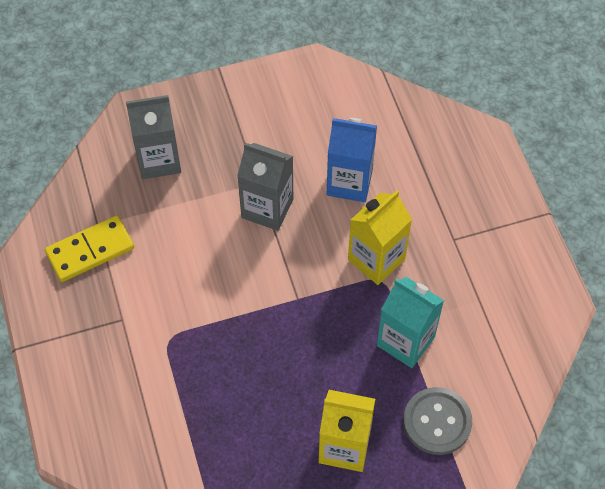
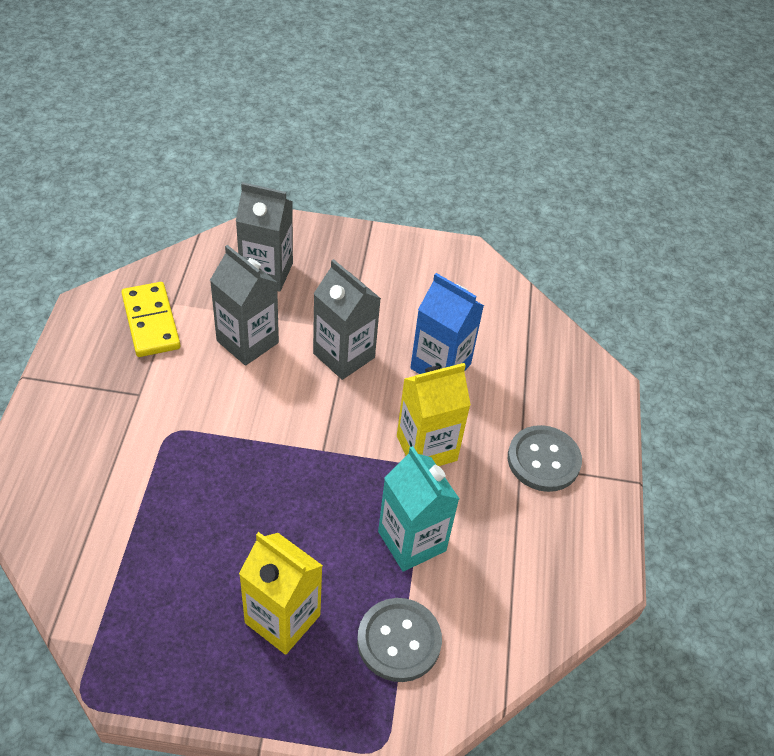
camera: 20 degrees right, 10 degrees down
(90, 250) = (151, 322): yellow domino -> yellow domino turned 75 degrees clockwise
(181, 232) = (247, 342): none -> grey carton
(469, 228) = (543, 460): none -> grey button

